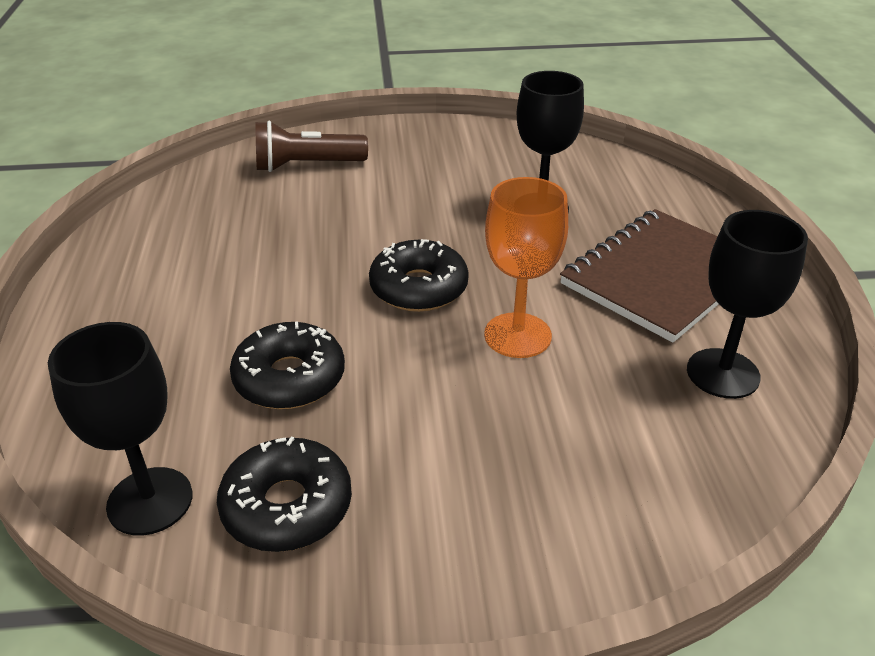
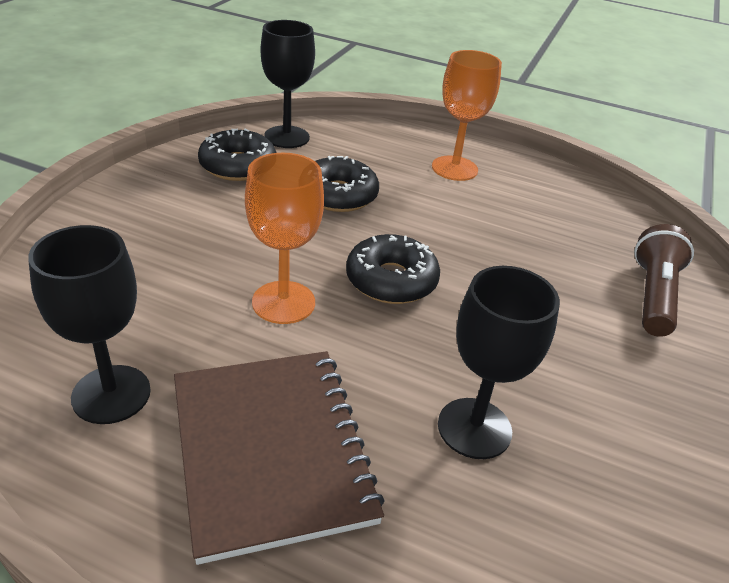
camera: 115 degrees right, 0 degrees up
(144, 312) = (454, 168): none -> orange goblet

